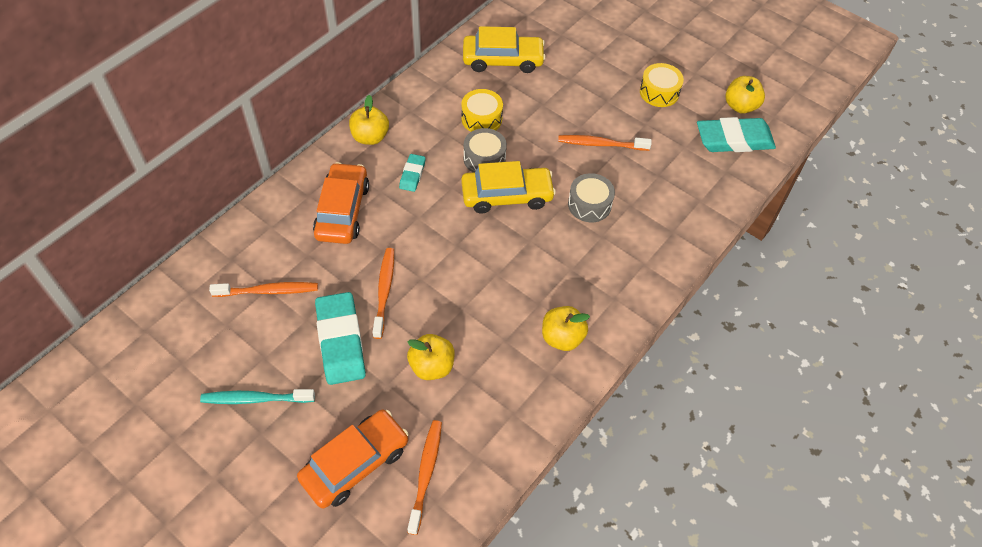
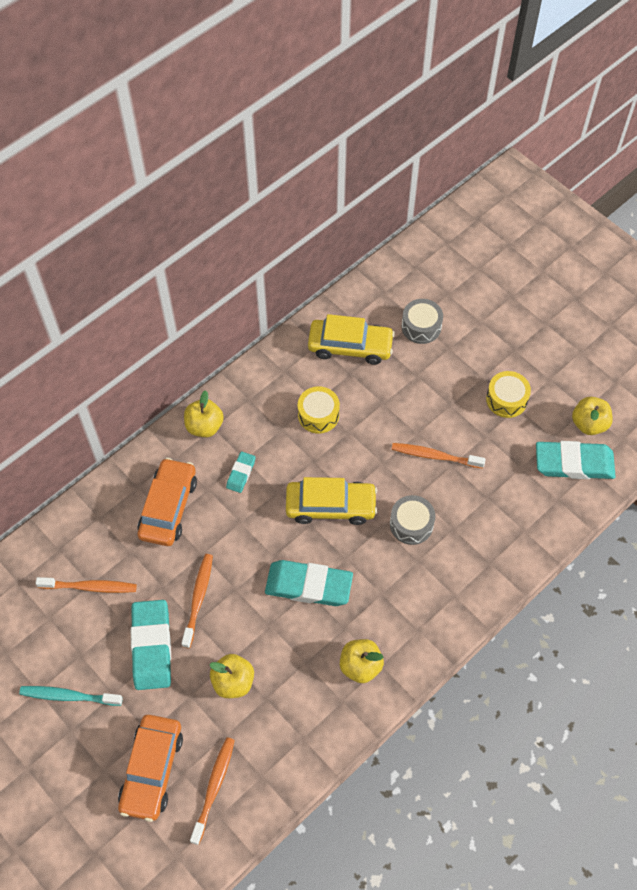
camera: 10 degrees right, 5 degrees up
(355, 463) = (152, 770): orange car -> orange car turned 135 degrees clockwise
(484, 159) = (314, 462): grey drum -> grey drum (421, 327)
(496, 268) = (308, 585): none -> turquoise eraser

